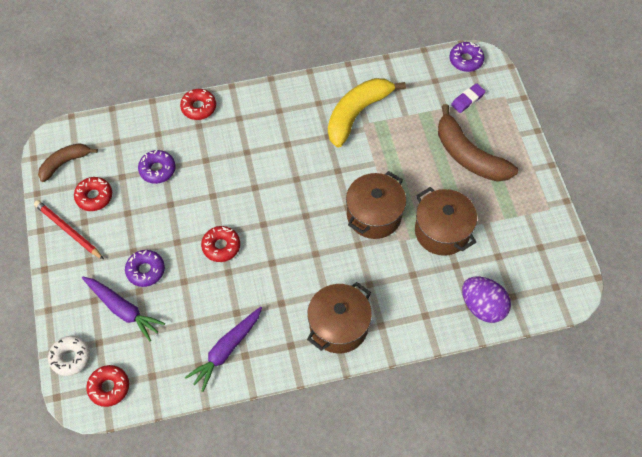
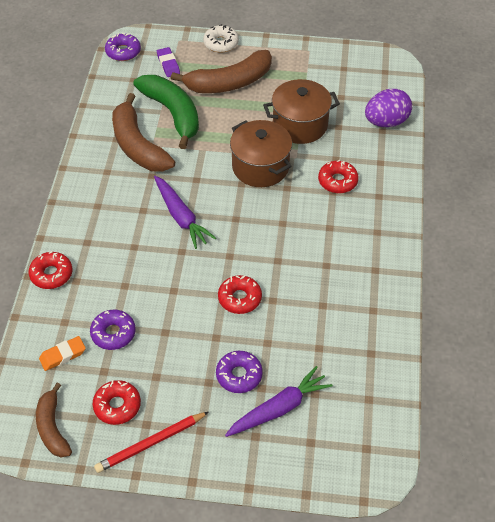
camera: 70 degrees left, 10 degrees down
(70, 357) = (319, 475): white donut -> white donut (221, 43)
(109, 387) = (369, 443): red donut -> red donut (337, 181)
(127, 144) = (62, 355): none -> orange eraser
(226, 350) = (362, 324): purple carrot -> purple carrot (181, 217)
(338, 326) = (368, 227): brown pot -> none
(357, 113) = (138, 145): yellow banana -> brown banana
(407, 125) = (172, 113): none -> green banana

